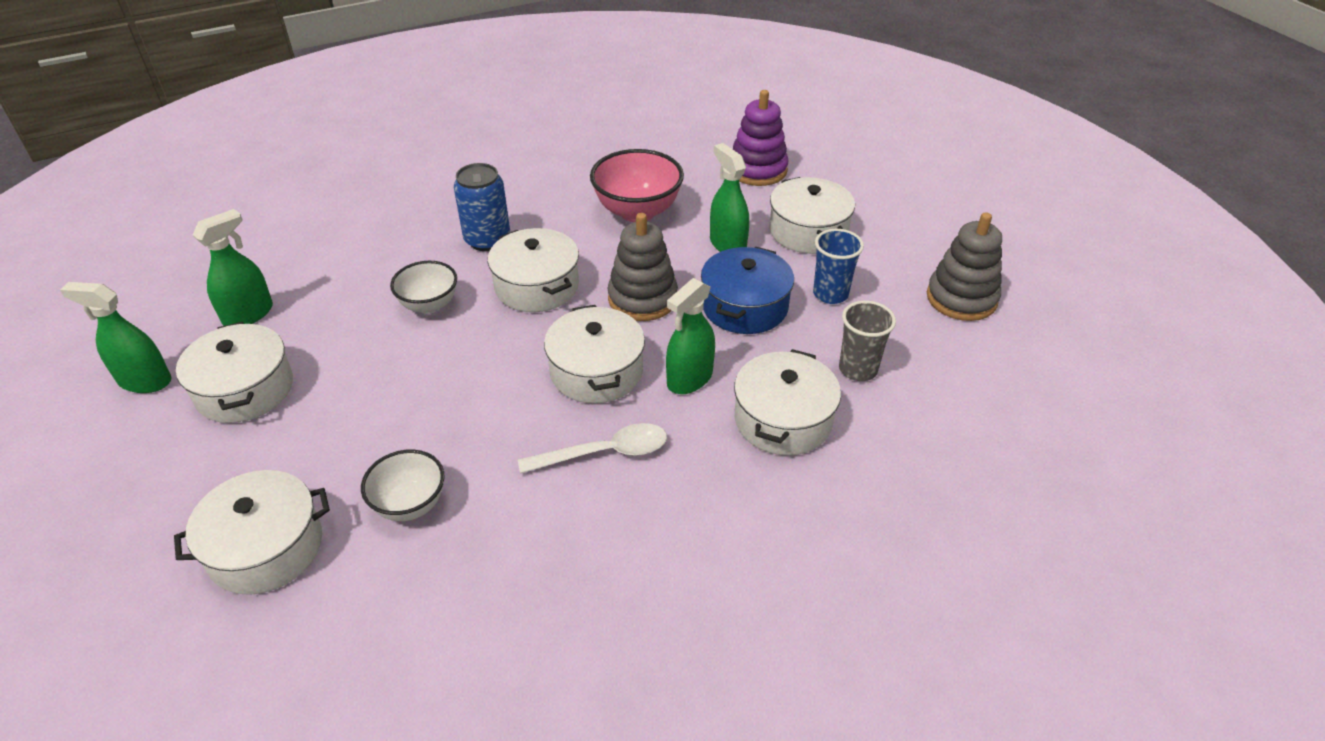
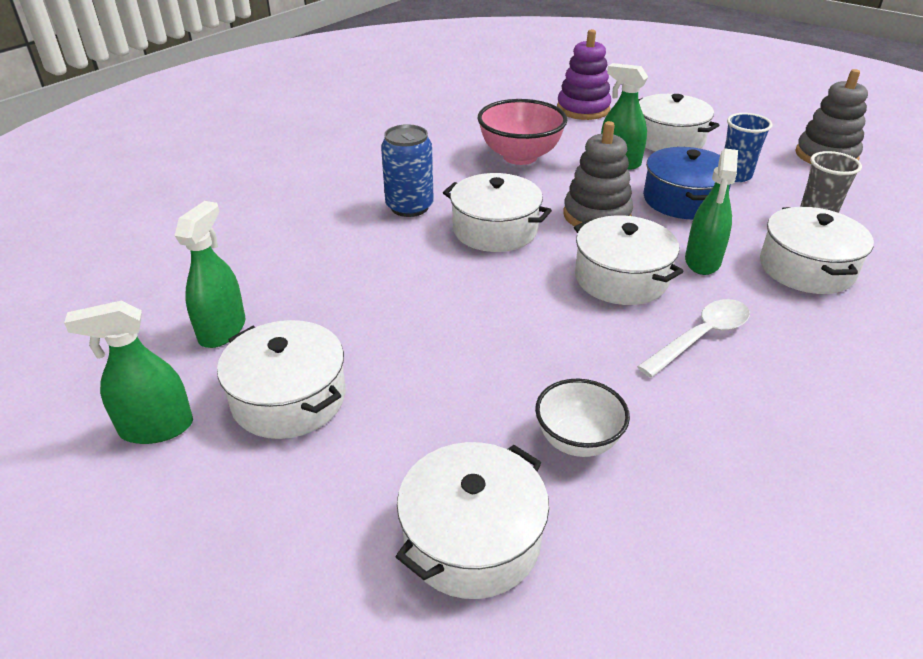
camera: 25 degrees left, 5 degrees down
(429, 305) = (409, 270): white bowl -> none

